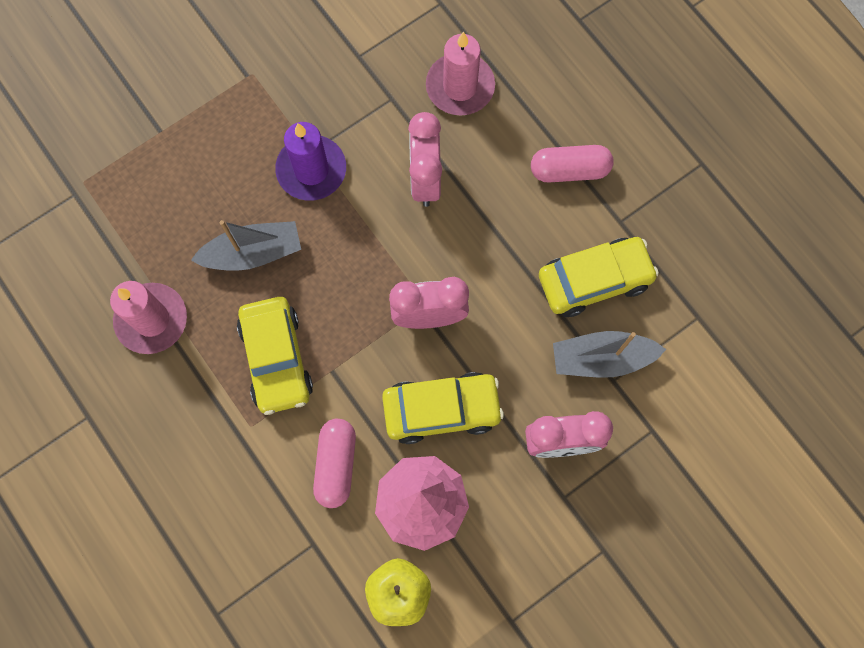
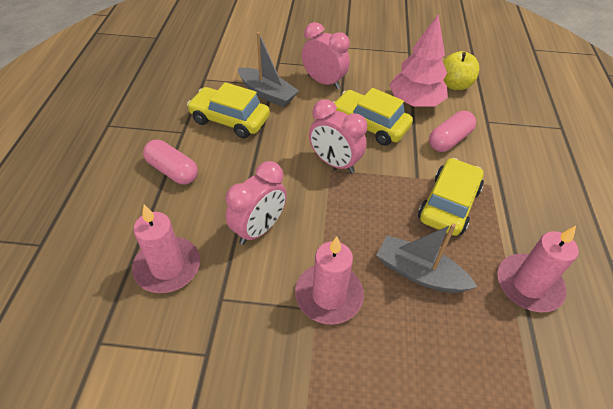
camera: 140 degrees left, 25 degrees down
(311, 170) = (328, 295): purple candle -> pink candle

